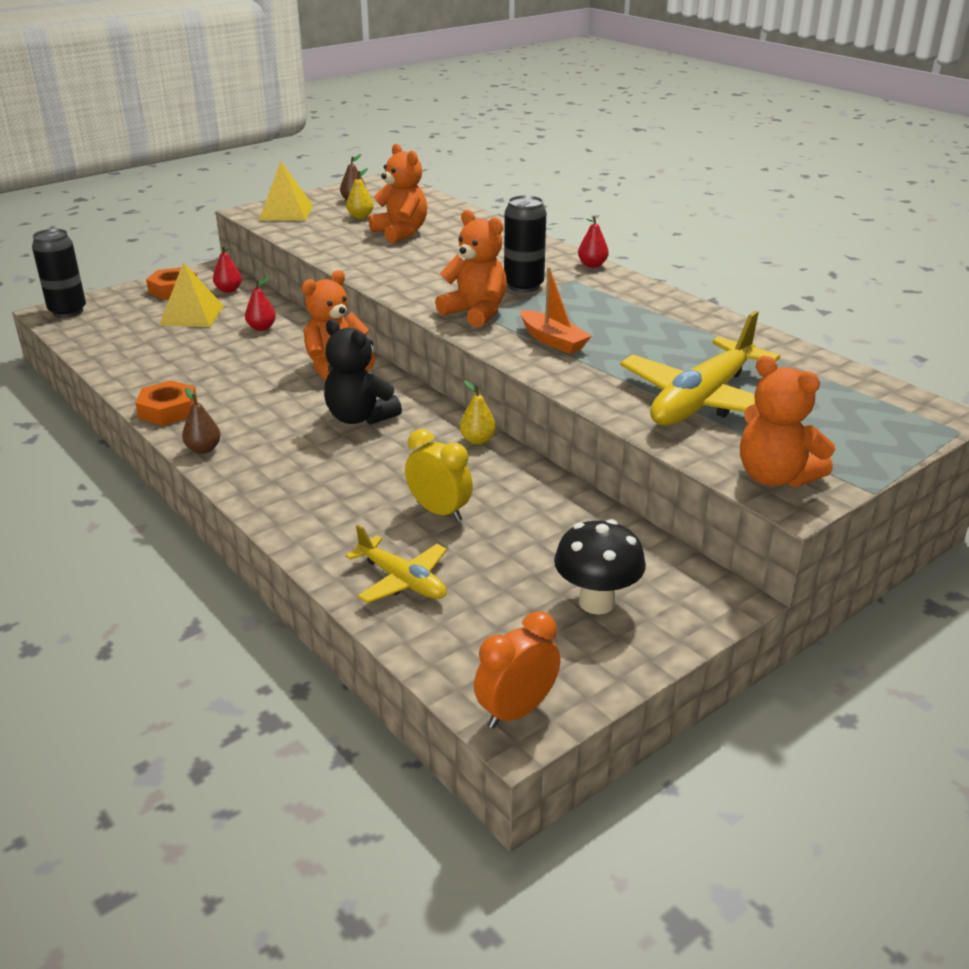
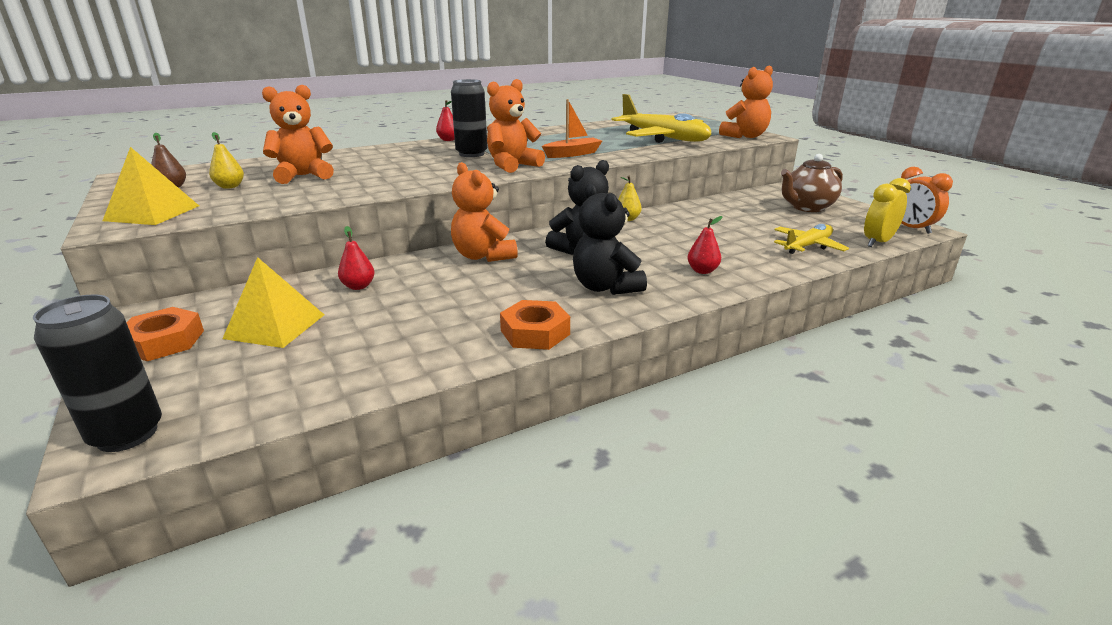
camera: 80 degrees left, 5 degrees down
(203, 449) = (626, 312): brown pear -> none
(228, 290) = (220, 305): red pear -> red pear (702, 271)
(260, 436) = (605, 287): none -> black teddy bear
(439, 511) = (722, 233): yellow clock -> yellow clock (877, 242)
(596, 602) = (806, 207): black mushroom -> brown teapot

